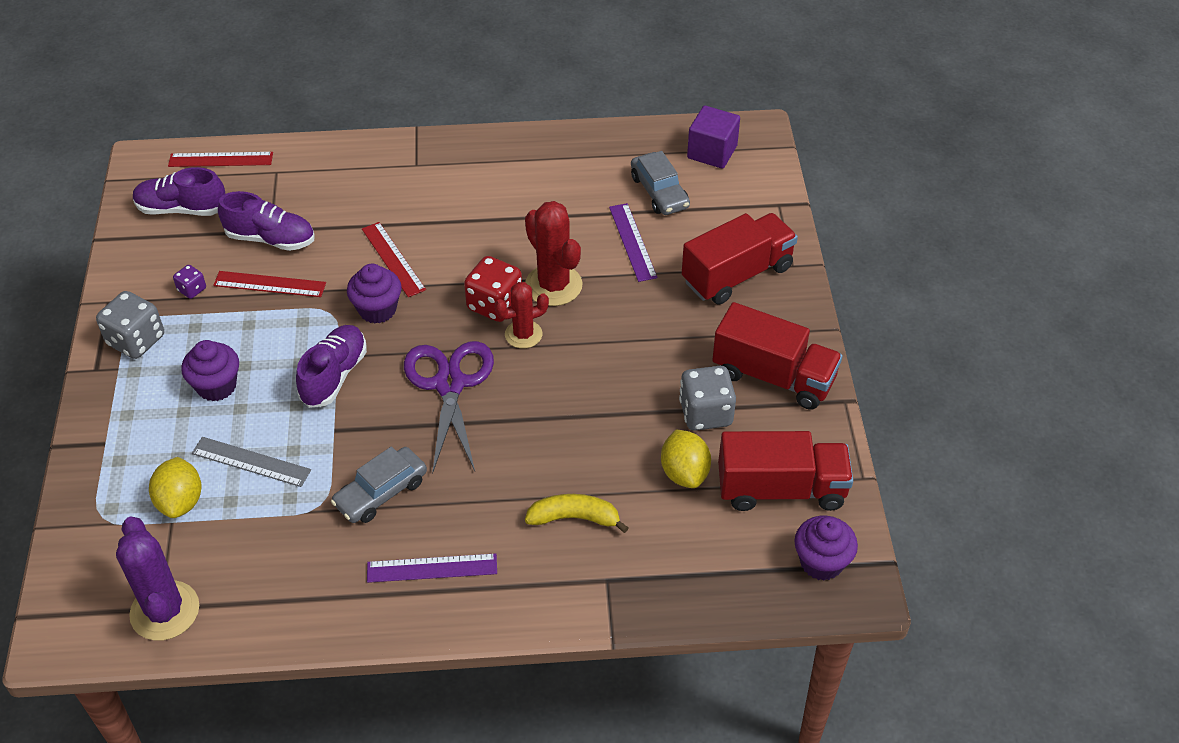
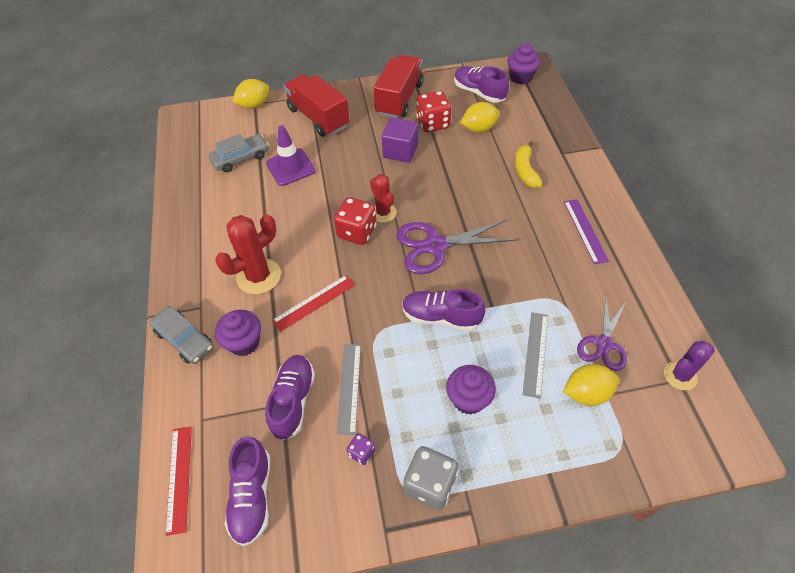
camera: 95 degrees left, 5 degrees up
(165, 611) = (680, 375): purple cactus -> purple cactus, size x0.64
(239, 538) = (603, 344): none -> purple scissors
(270, 284) = (349, 387): red ruler -> grey ruler
(377, 309) = (370, 302): purple cupcake -> purple cupcake (244, 342)
(381, 492) = (537, 267): grey car -> grey car (184, 339)
(553, 285) = (335, 202): red cactus -> red cactus (258, 276)
(632, 242) = (290, 167): purple ruler -> purple traffic cone
(705, 413) = (433, 123): grey dice -> red dice
(712, 152) = (201, 136): purple cube -> purple cube (400, 151)
(775, 204) = (254, 105): none -> yellow lemon
(781, 489) = (479, 92): red truck -> purple shoe

